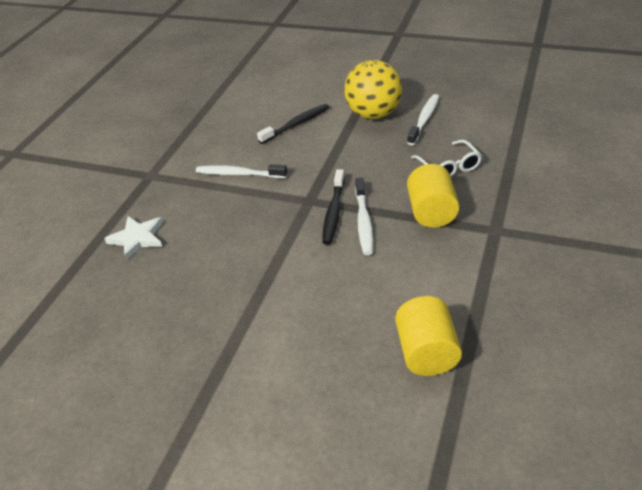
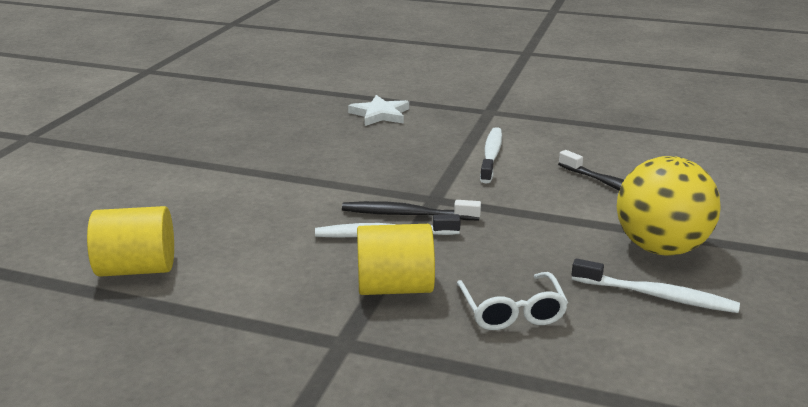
camera: 85 degrees right, 15 degrees down
(449, 167) = (512, 311): white glasses -> white glasses turned 75 degrees counterclockwise

